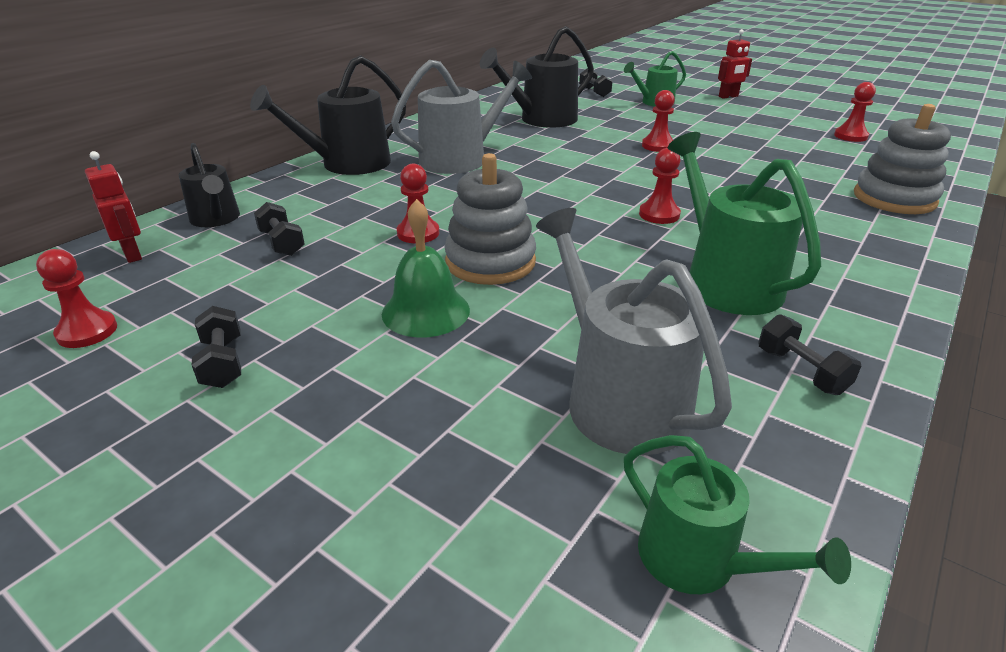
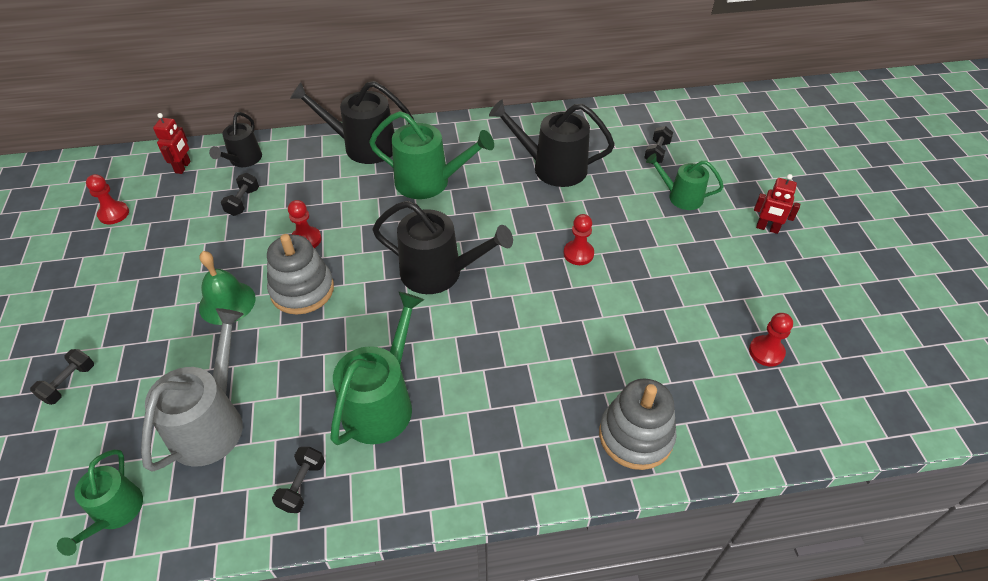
camera: 45 degrees right, 15 degrees up
(223, 363) = (127, 272): black dumbbell -> black dumbbell (69, 383)
(460, 159) = (429, 182): grey watering can -> green watering can
(586, 196) = (439, 272): none -> black watering can
(659, 215) = (448, 322): red pawn -> none

